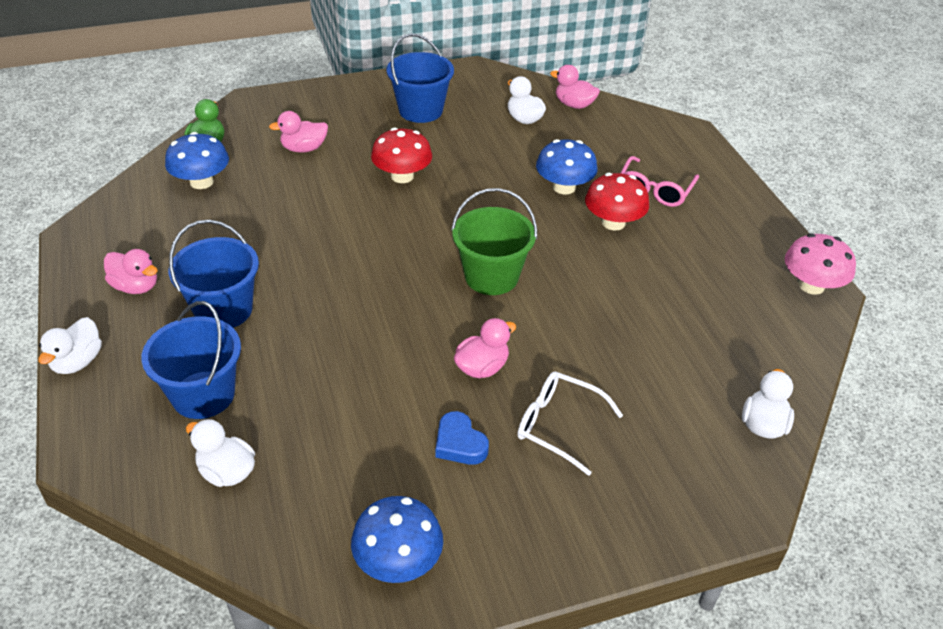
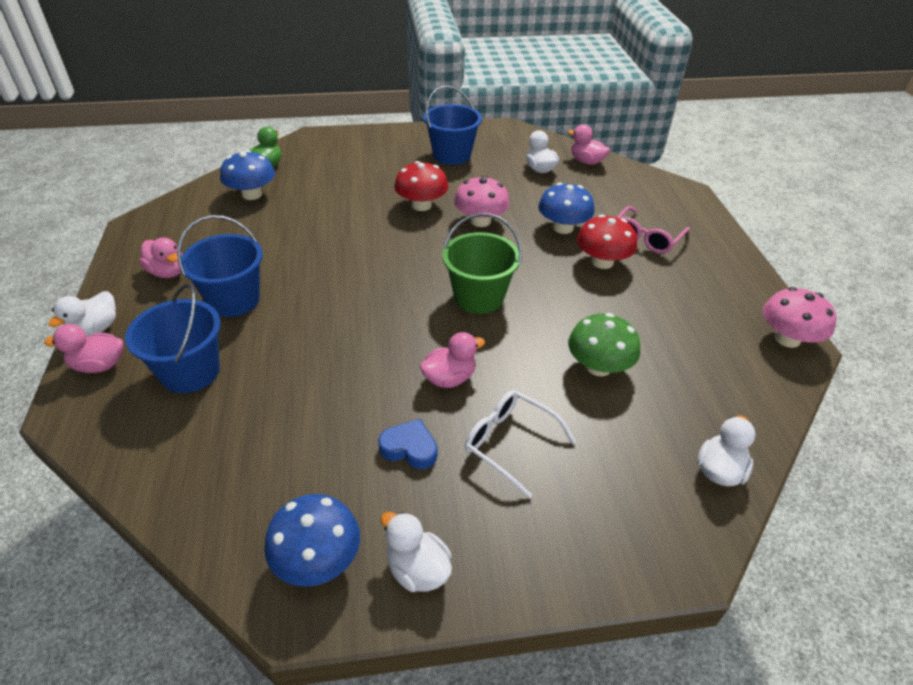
camera: 10 degrees right, 0 degrees up
(227, 472) = (186, 446): white duck -> white duck (417, 569)
(304, 149) = (345, 176): pink duck -> pink duck (99, 365)
(459, 443) = (409, 448): blue heart -> blue heart turned 135 degrees clockwise
(472, 188) = (480, 221): none -> pink mushroom
(630, 337) = (598, 366): none -> green mushroom

